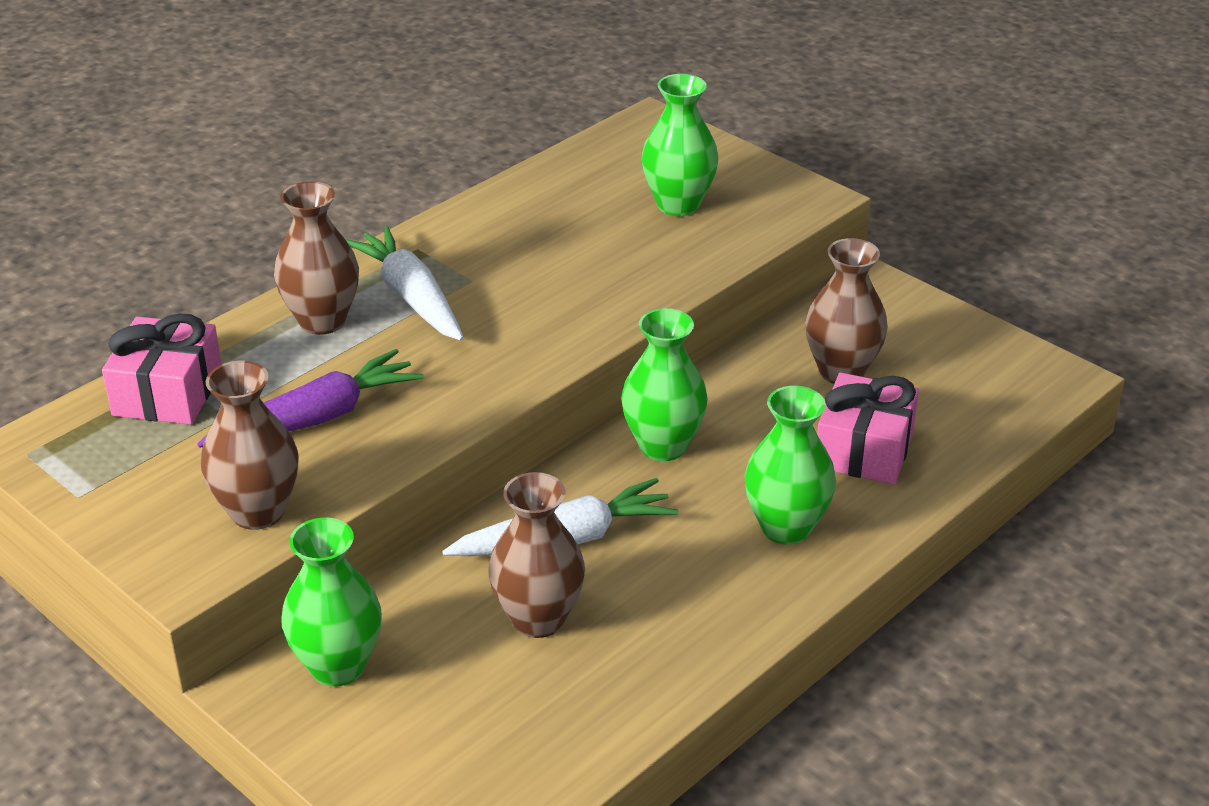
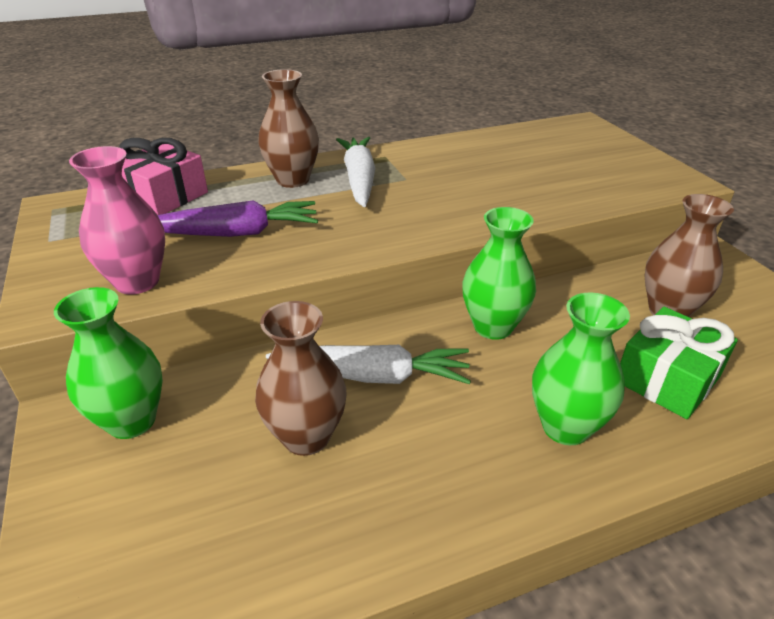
camera: 25 degrees right, 0 degrees up
(257, 512) = (137, 282): brown vase -> pink vase
(678, 205) = (578, 167): green vase -> none
(864, 449) = (667, 379): pink gift -> green gift

